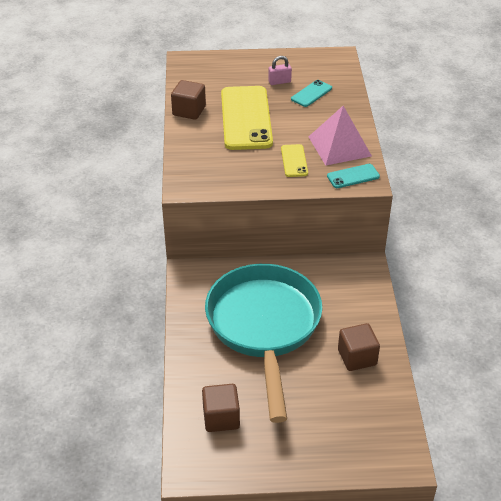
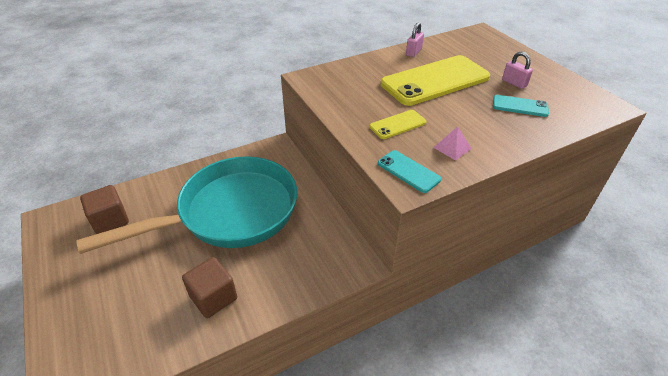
camera: 65 degrees right, 0 degrees up
(189, 111) = (413, 52): brown cube -> pink padlock
(339, 146) = (452, 148): pink pyramid -> pink pyramid, size x0.45

